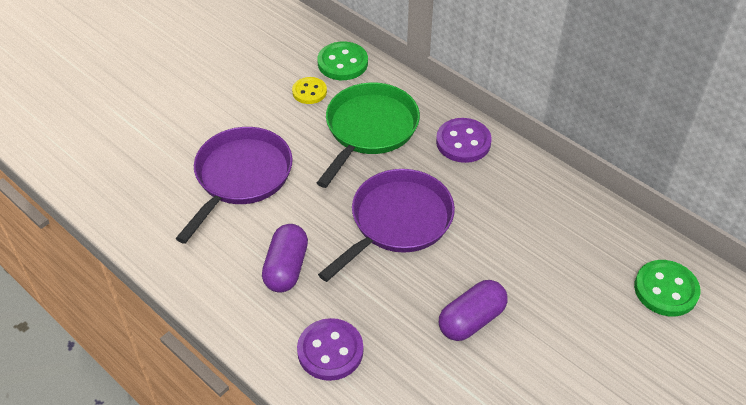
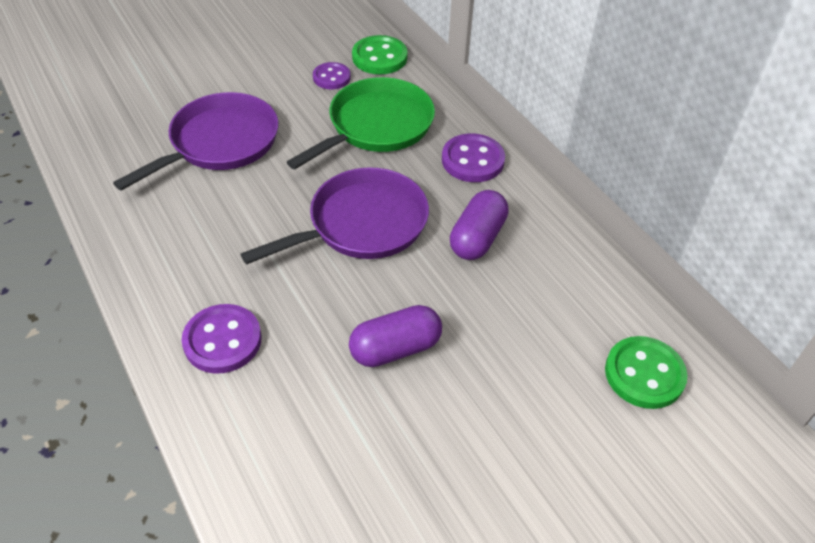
camera: 15 degrees right, 0 degrees up
(286, 268) = (220, 243): purple capsule -> purple capsule (477, 238)
(309, 92) = (331, 77): yellow button -> purple button

